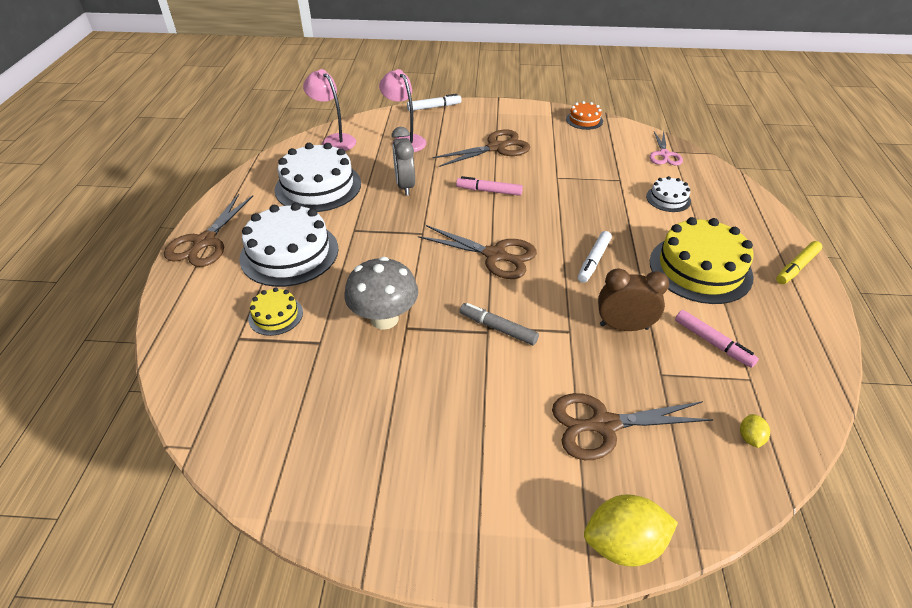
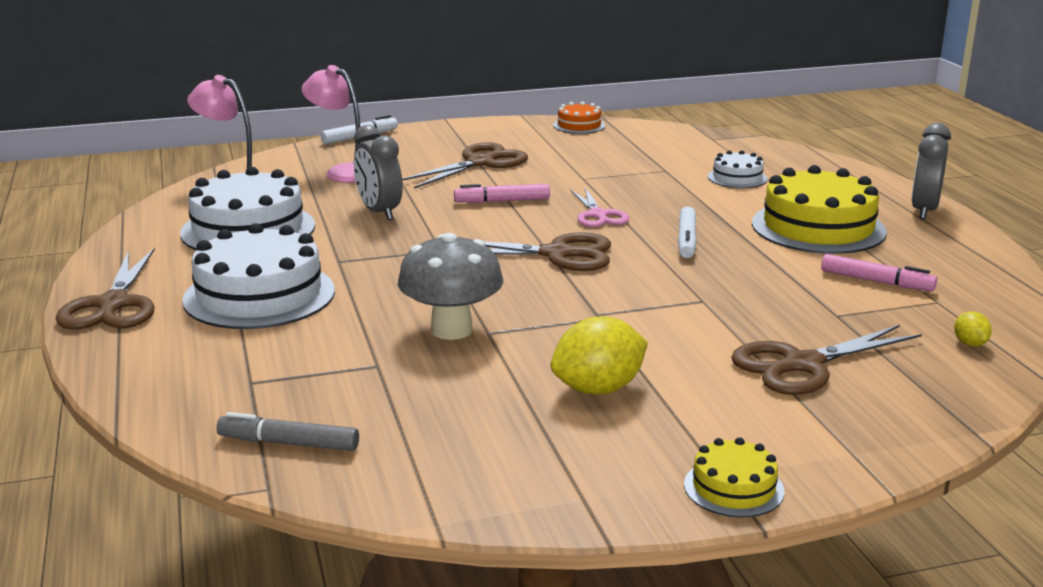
camera: 20 degrees left, 20 degrees down
(275, 315) = (290, 353): yellow cake -> yellow cake (733, 488)
(498, 328) = (611, 313): grey marker -> grey marker (288, 443)
(623, 544) = (895, 447): yellow lemon -> yellow lemon (598, 389)
(624, 326) = (765, 286): brown clock -> none
(664, 154) = (703, 142): pink scissors -> pink scissors (598, 215)
(796, 267) = (924, 210): yellow marker -> grey clock

